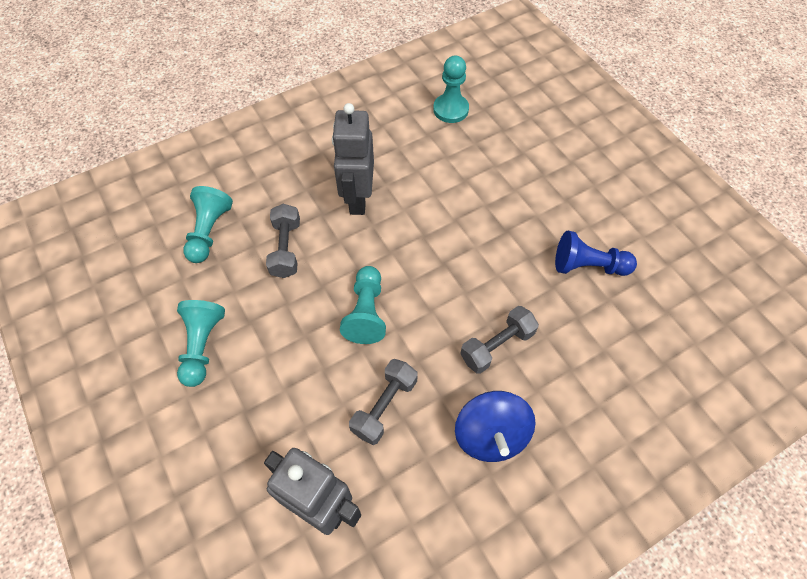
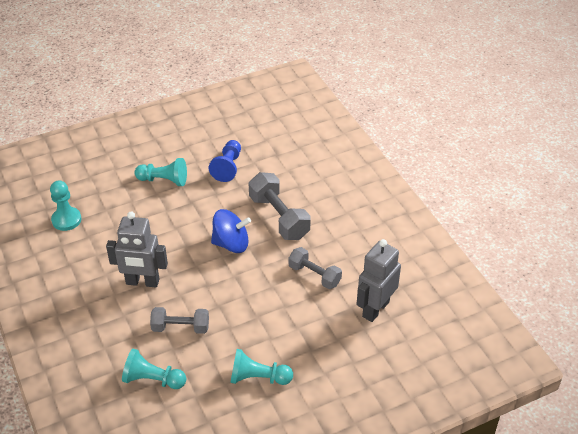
camera: 85 degrees left, 15 degrees down
(366, 313) = (245, 281): turquoise pawn -> turquoise pawn (164, 180)
(490, 435) = (337, 227): blue spinning top -> blue spinning top (231, 244)
(497, 346) = (279, 217): grey dumbbell -> grey dumbbell, size x1.54

